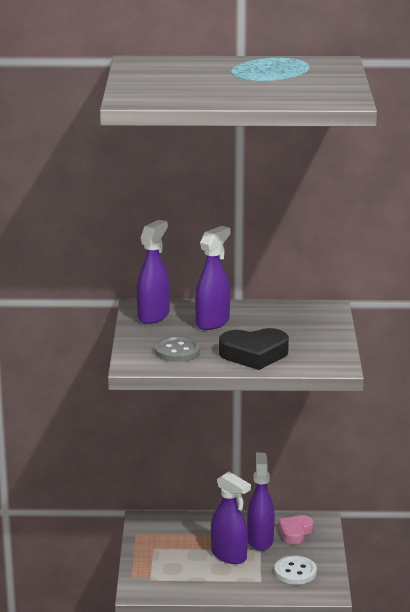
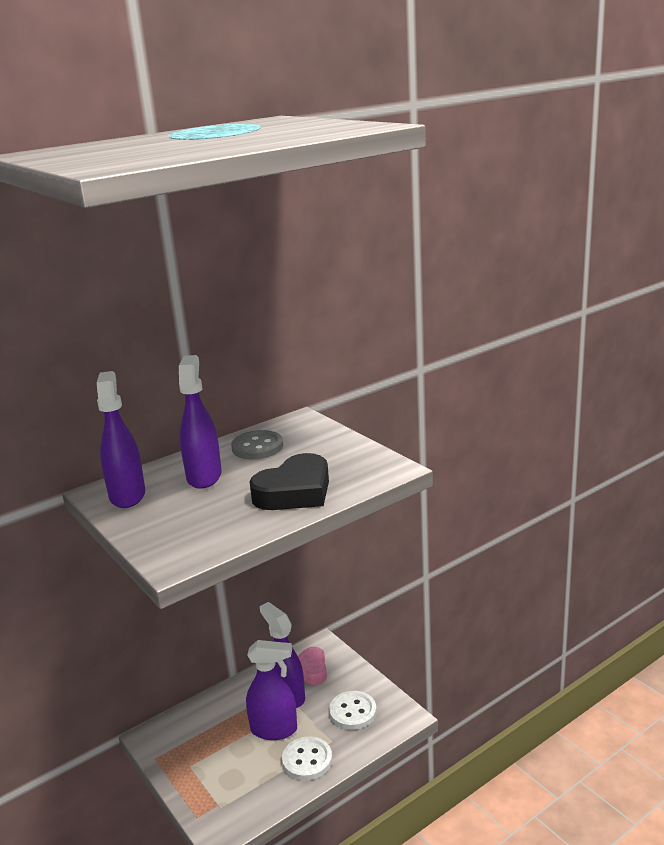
camera: 35 degrees left, 0 degrees up
(177, 351) = (206, 523): grey button -> grey button (257, 447)
(232, 583) = (307, 760): none -> white button

